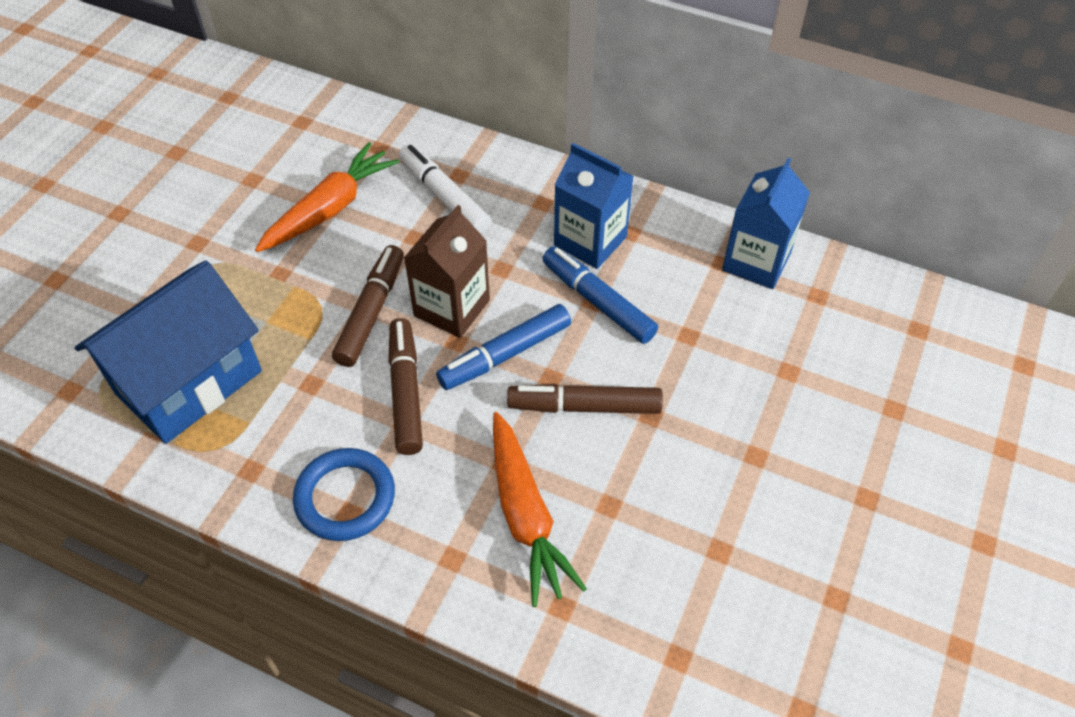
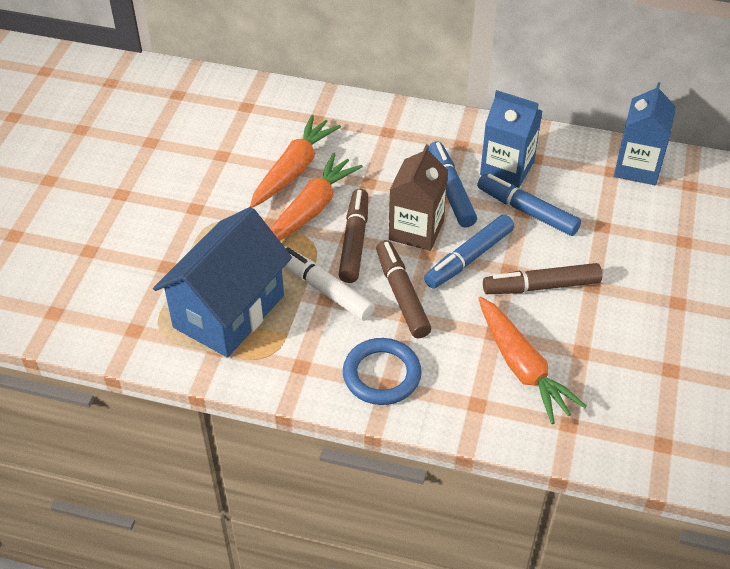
camera: 10 degrees left, 5 degrees down
(333, 263) = (311, 209): none -> orange carrot
(444, 196) = (381, 149): white marker -> white marker (324, 289)
(511, 261) = (450, 190): none -> blue marker

